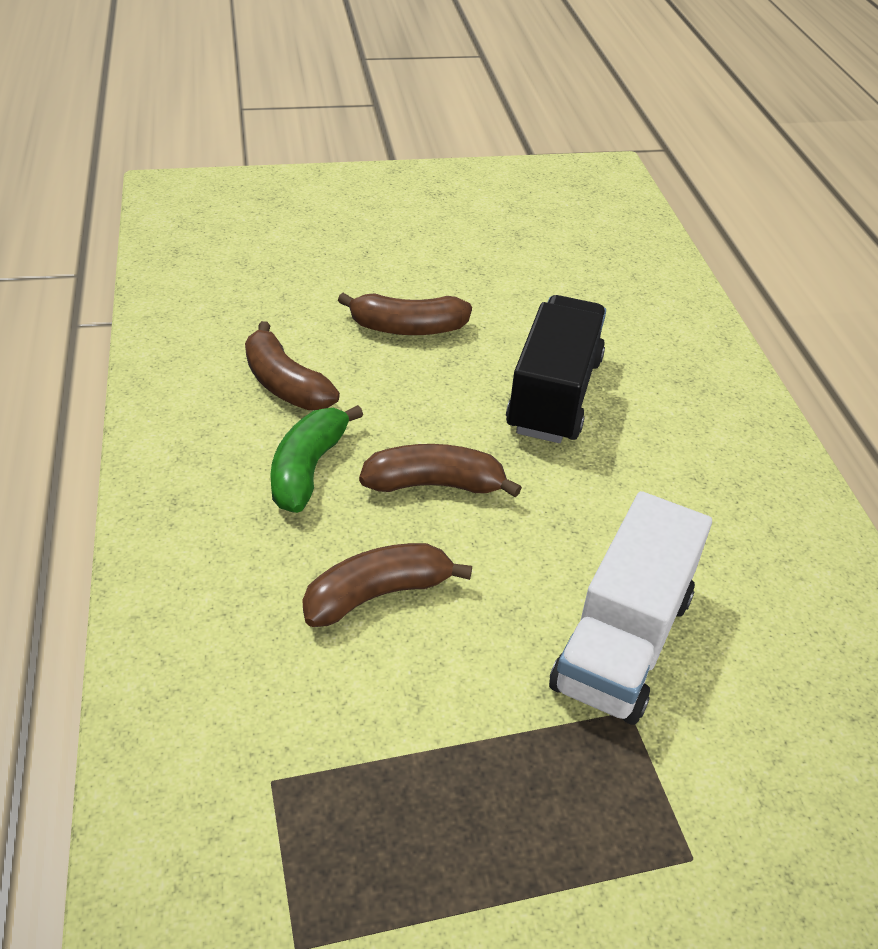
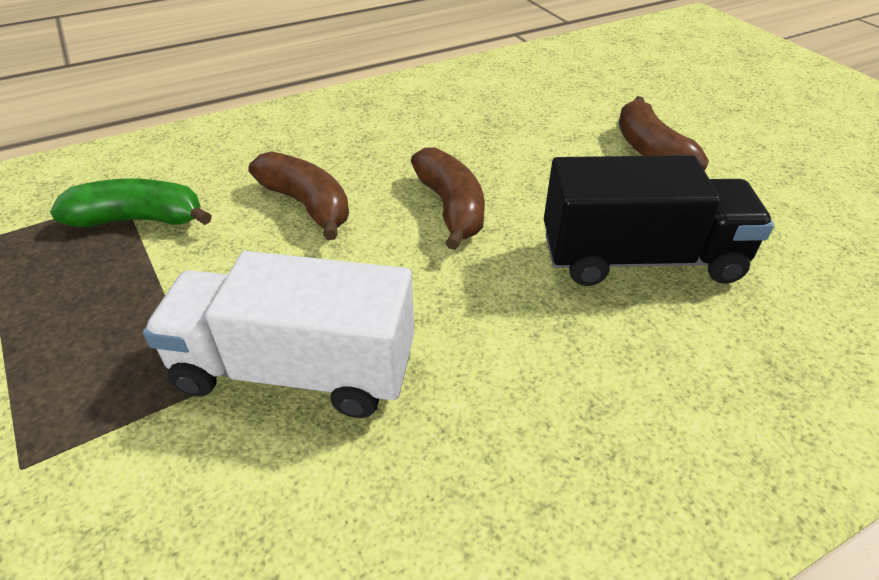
camera: 75 degrees right, 0 degrees up
(285, 384) = (519, 113): brown banana -> none
(308, 469) = (429, 144): green banana -> green banana (140, 219)

